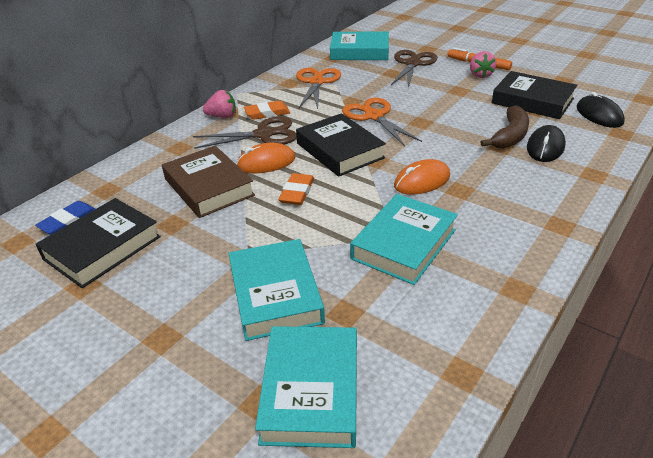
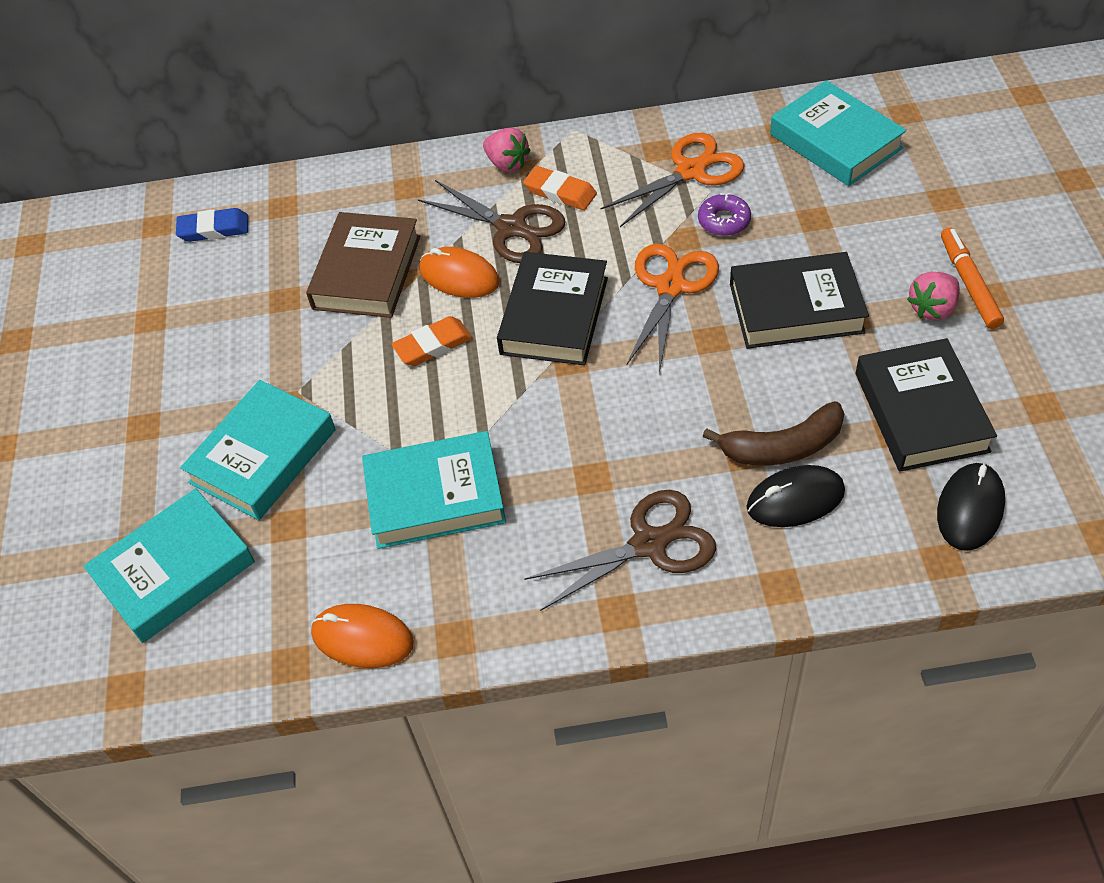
camera: 50 degrees right, 15 degrees up
(102, 248) = (204, 285): black book -> black book (796, 308)
(358, 89) = (724, 221): none -> purple donut
(412, 64) = (870, 218): brown scissors -> brown scissors (649, 544)
(422, 181) = (572, 431): orange mouse -> orange mouse (362, 638)

